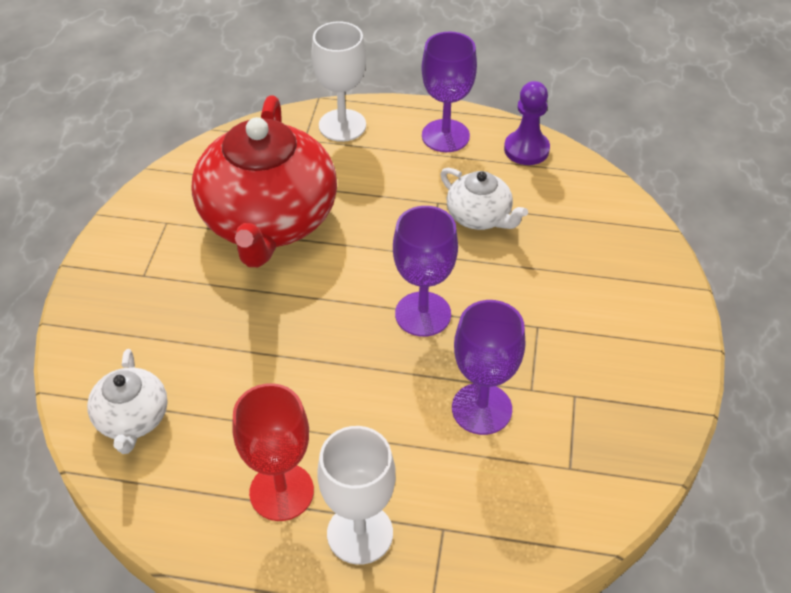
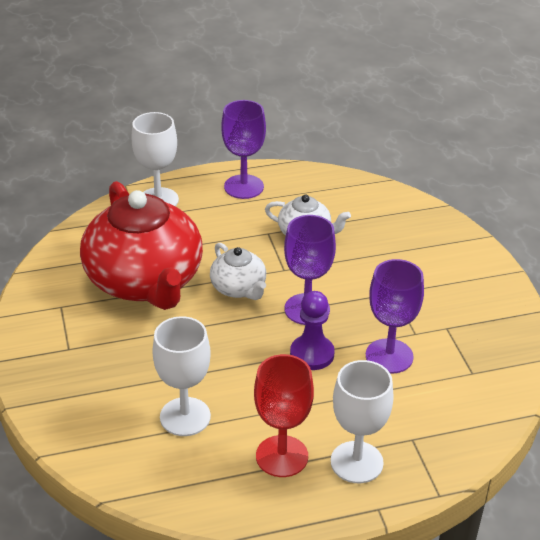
camera: 25 degrees left, 10 degrees down
(132, 419) = (132, 448): white teapot -> white teapot (239, 288)
(209, 401) = (185, 417): none -> white goblet
(526, 149) = (310, 180): purple pawn -> purple pawn (312, 354)

